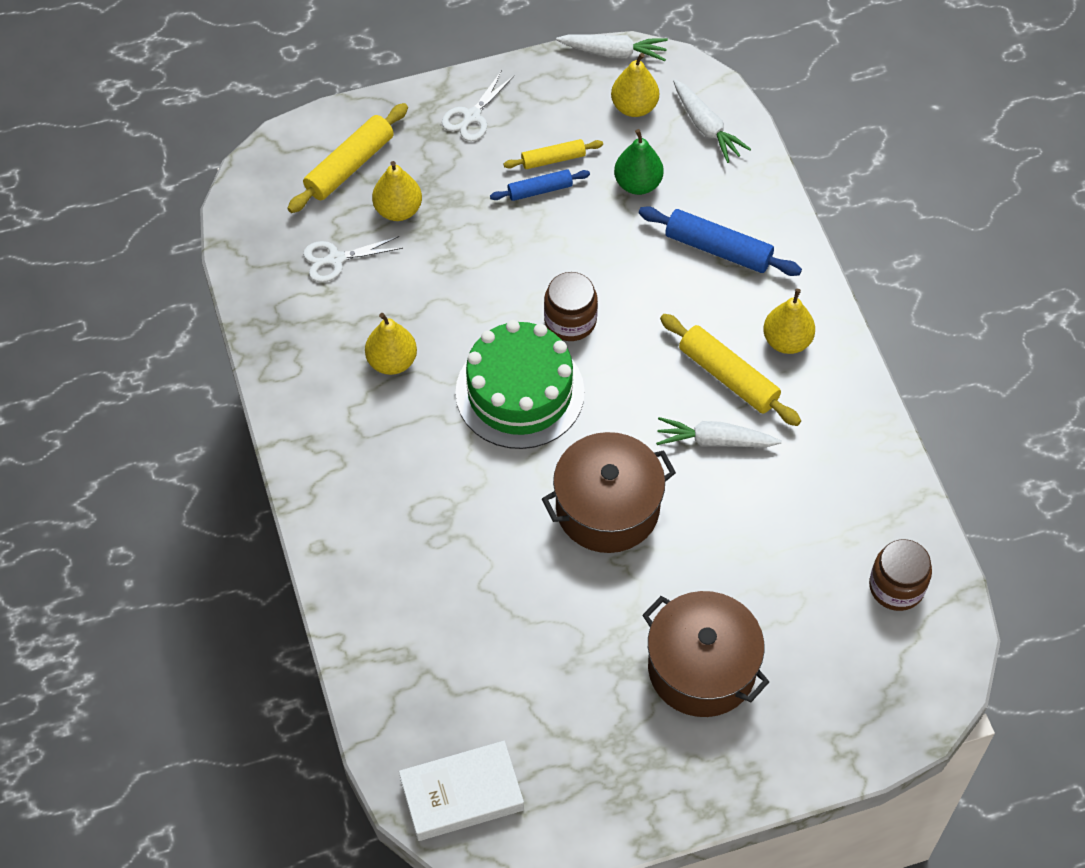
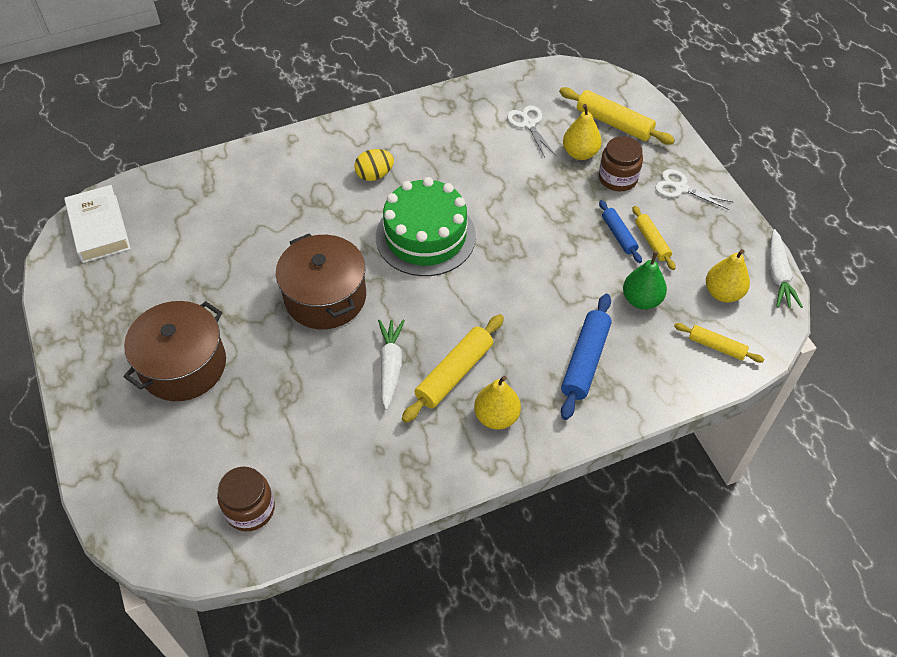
camera: 85 degrees right, 5 degrees down
(392, 361) = (445, 162): yellow pear -> none
(405, 445) = (374, 175): none -> yellow egg
(570, 320) = (495, 263): brown jar -> brown jar (618, 178)
(706, 127) = (716, 346): white carrot -> yellow rolling pin

